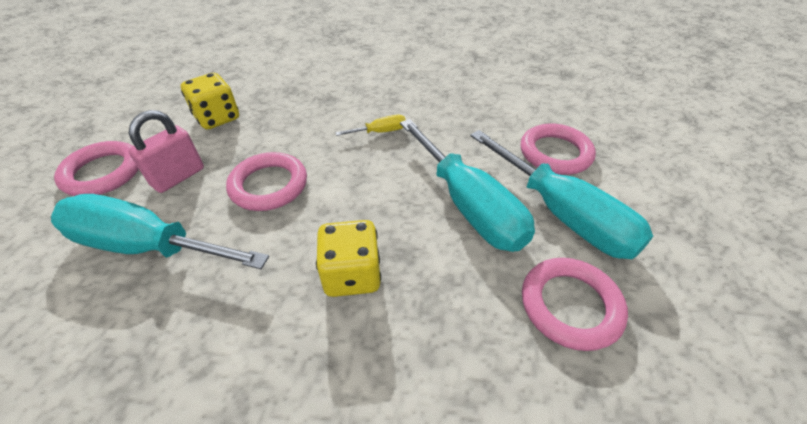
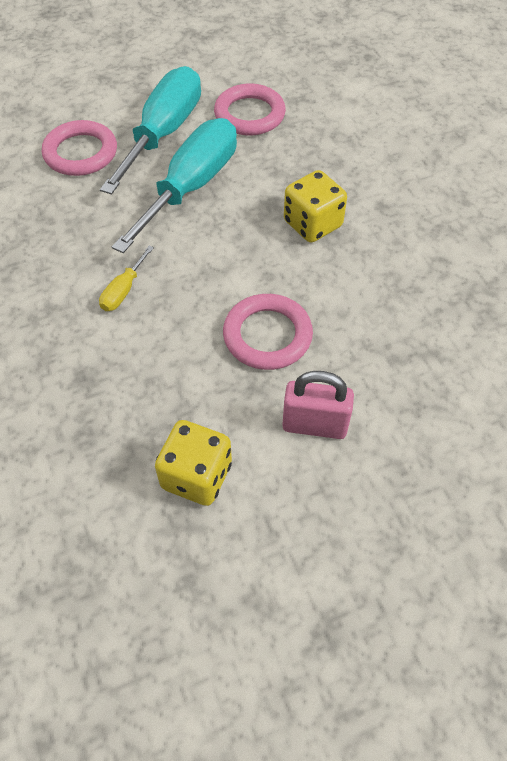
camera: 120 degrees left, 10 degrees up
(103, 173) = (365, 510): pink ring -> none
(146, 246) = (400, 375): turquoise screwdriver -> none
(380, 132) = (123, 291): yellow screwdriver -> yellow screwdriver turned 105 degrees counterclockwise

